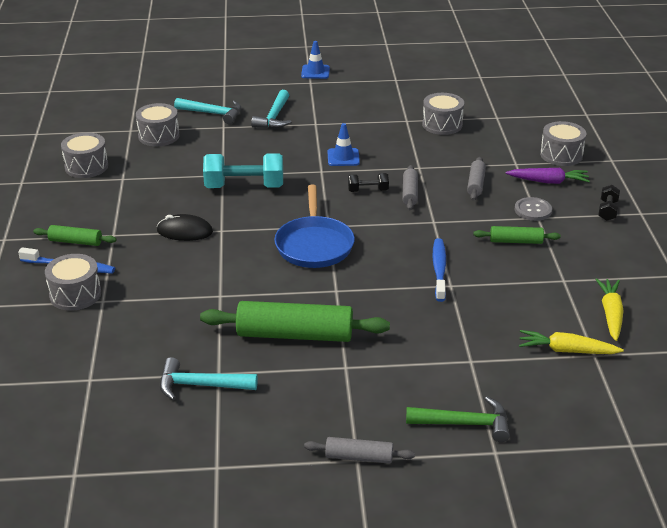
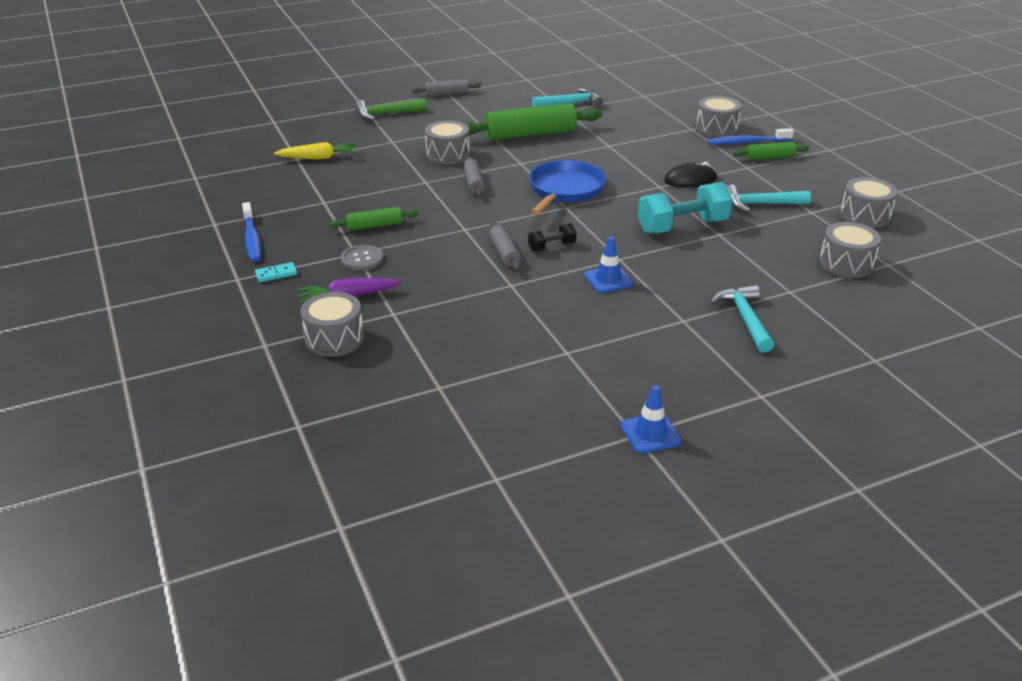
camera: 160 degrees right, 0 degrees up
(213, 114) = (826, 307): turquoise hammer -> turquoise hammer (760, 204)
(314, 245) = (565, 190): blue pan -> blue pan turned 45 degrees clockwise
(315, 72) = (775, 421): blue traffic cone -> blue traffic cone (650, 433)
(439, 269) = (440, 191): blue toothbrush -> blue toothbrush (252, 238)
(442, 124) = (513, 355): grey drum -> grey drum (448, 155)
(476, 184) = (435, 277): grey rolling pin -> grey rolling pin (474, 183)
(607, 211) = (276, 274): black dumbbell -> turquoise domino
(610, 314) = (281, 185): yellow carrot -> none

